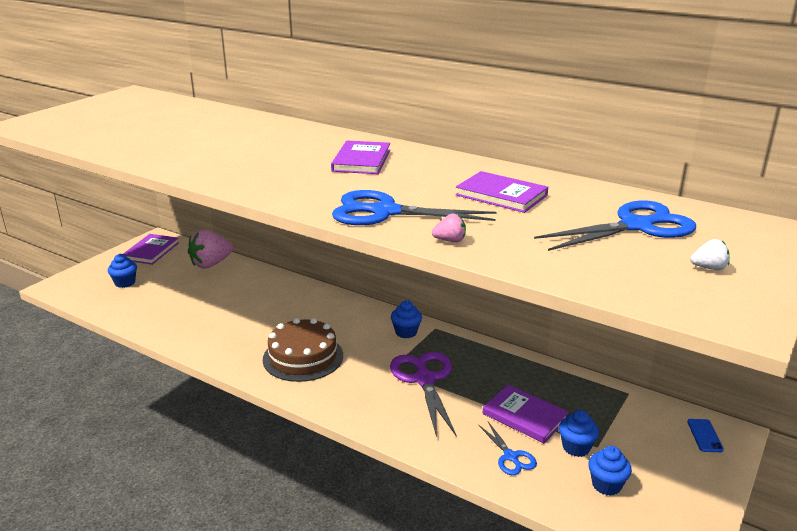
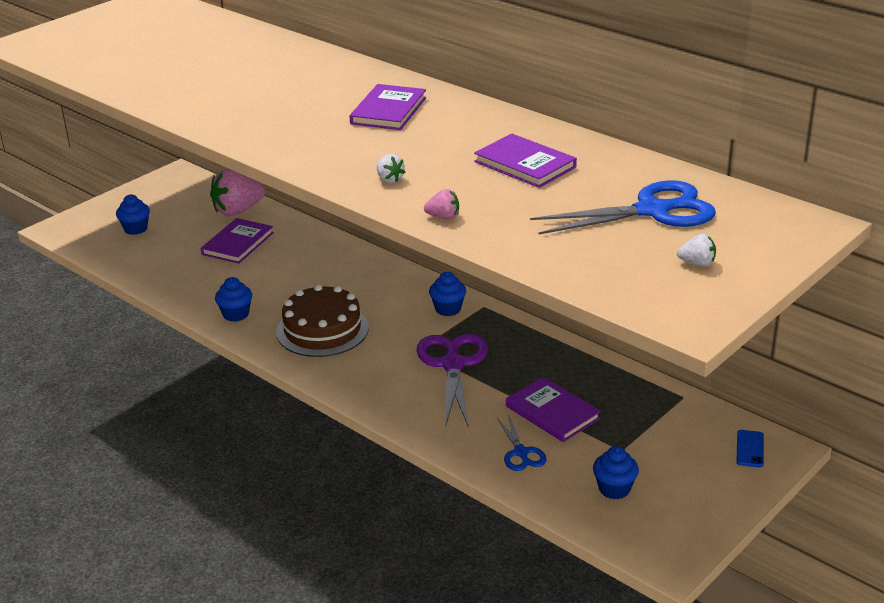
camera: 10 degrees right, 5 degrees up
(151, 251) = (170, 190): purple book -> purple book (238, 243)
(385, 212) = (389, 179): blue scissors -> white strawberry
(576, 447) = (597, 449): blue cupcake -> blue cupcake (236, 314)

